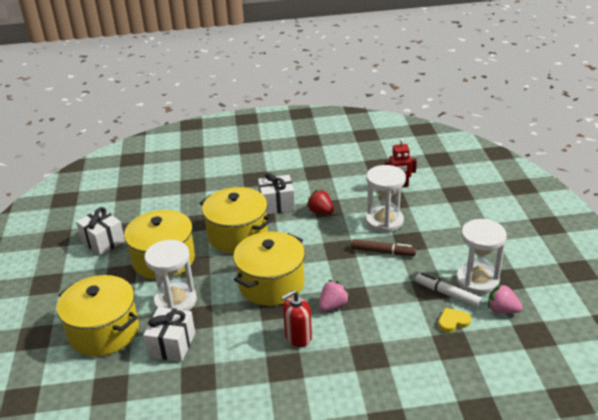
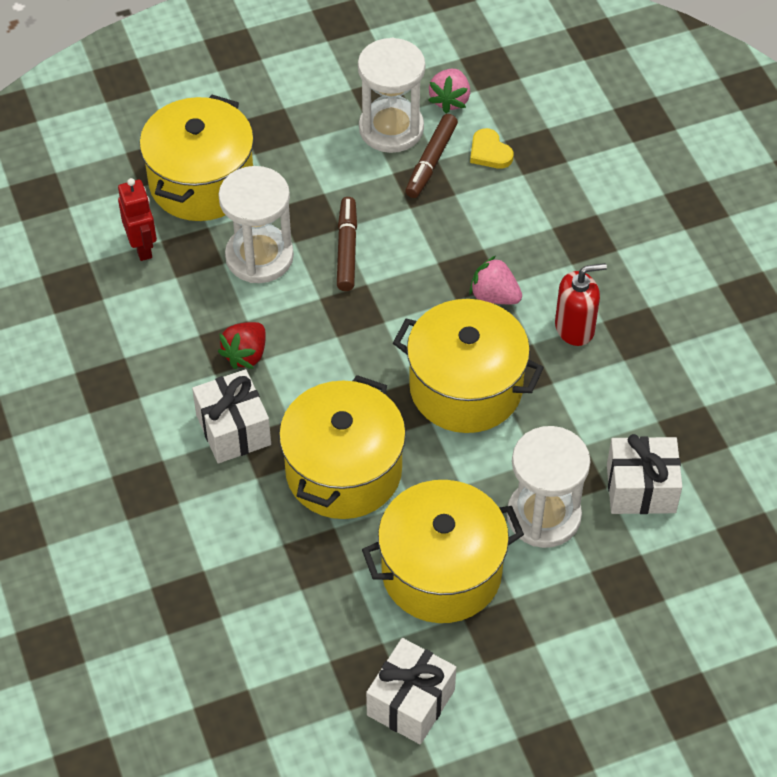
camera: 105 degrees left, 20 degrees up
(104, 331) = (643, 599): yellow pot -> yellow pot (201, 182)
(298, 337) = (575, 328): red soap dispenser -> red soap dispenser turned 60 degrees counterclockwise
(447, 294) = (431, 161): white marker -> brown marker

